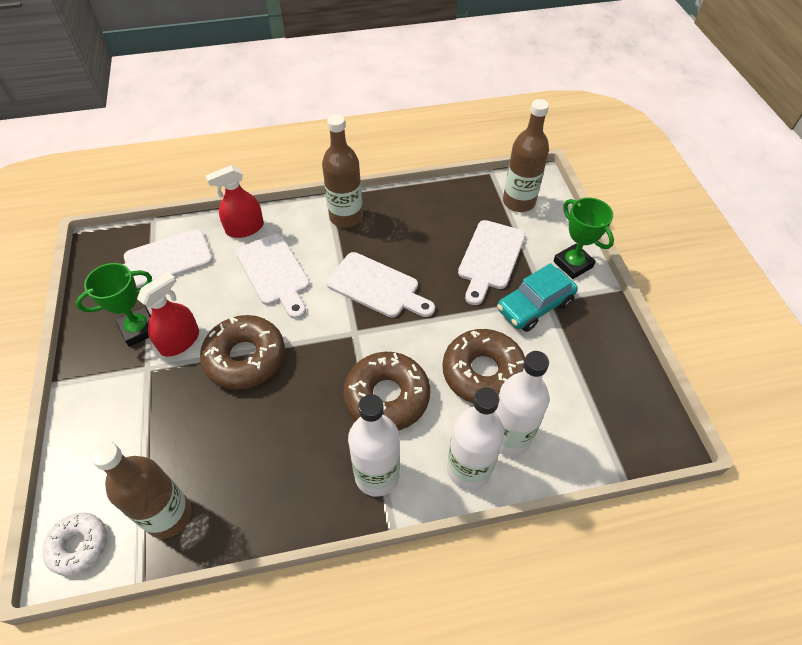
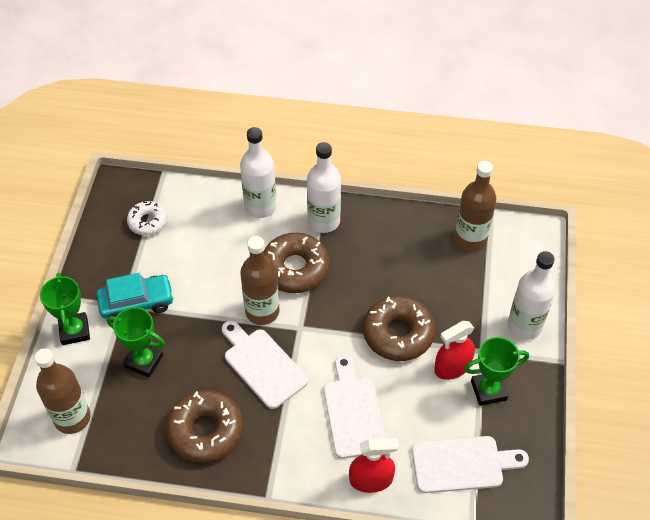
camera: 160 degrees left, 0 degrees up
(79, 545) = (530, 239): white donut -> white donut (148, 222)
(346, 217) = (259, 459): brown bottle -> brown bottle (262, 311)
(483, 373) = (213, 264): brown donut -> brown donut (205, 431)
(490, 258) = (144, 361): white cutting board -> green trophy
(509, 437) = (221, 216): white bottle -> white bottle (524, 326)

